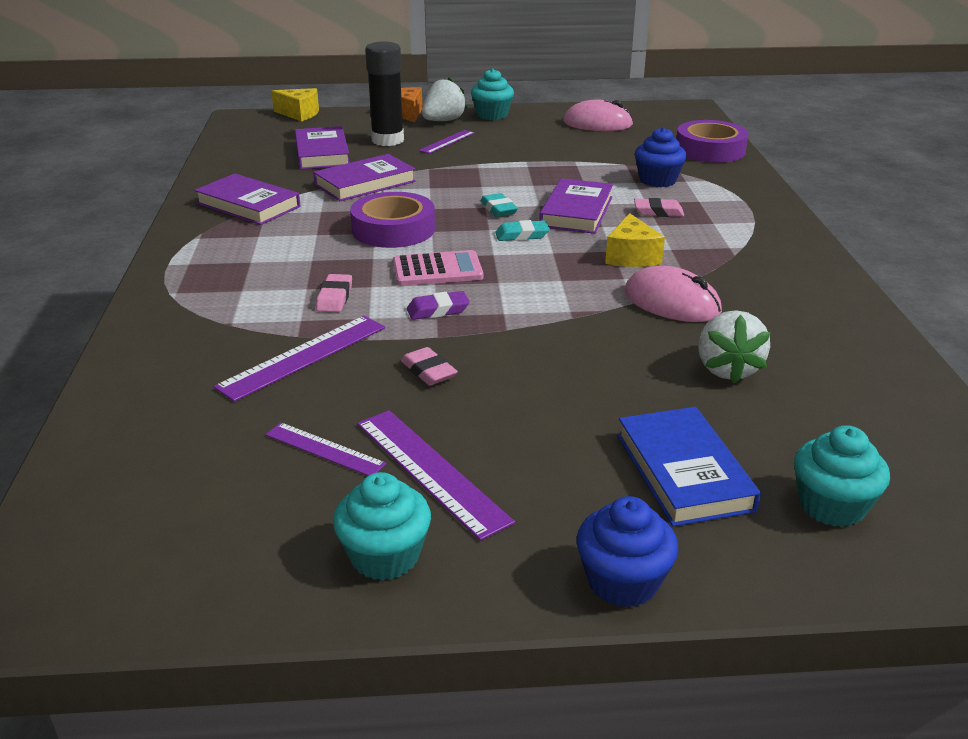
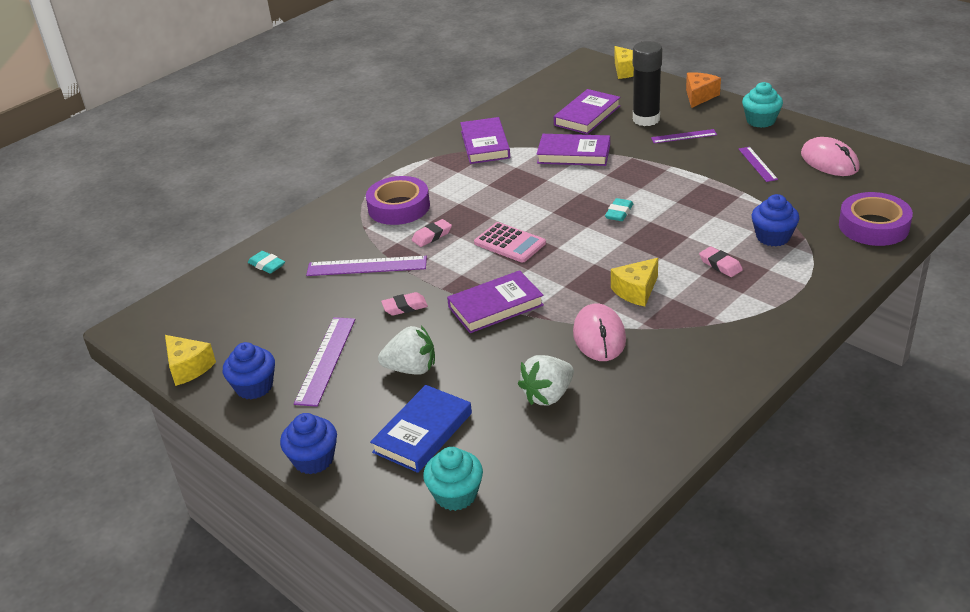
camera: 50 degrees right, 5 degrees up
(231, 597) = (188, 368): none -> yellow cheese
(324, 449) = (304, 323): purple ruler -> purple ruler (757, 164)
(385, 556) = (254, 387): turquoise cupcake -> blue cupcake
(393, 229) = (533, 200): purple tape -> purple tape (399, 207)
(428, 371) = (405, 307): pink eraser -> pink eraser turned 60 degrees clockwise
(438, 310) = (467, 271): purple eraser -> none
(443, 121) = (714, 114): white strawberry -> white strawberry (411, 369)
(522, 235) = (598, 241): turquoise eraser -> turquoise eraser (267, 265)
(576, 212) = (665, 238): purple book -> purple book (495, 306)

